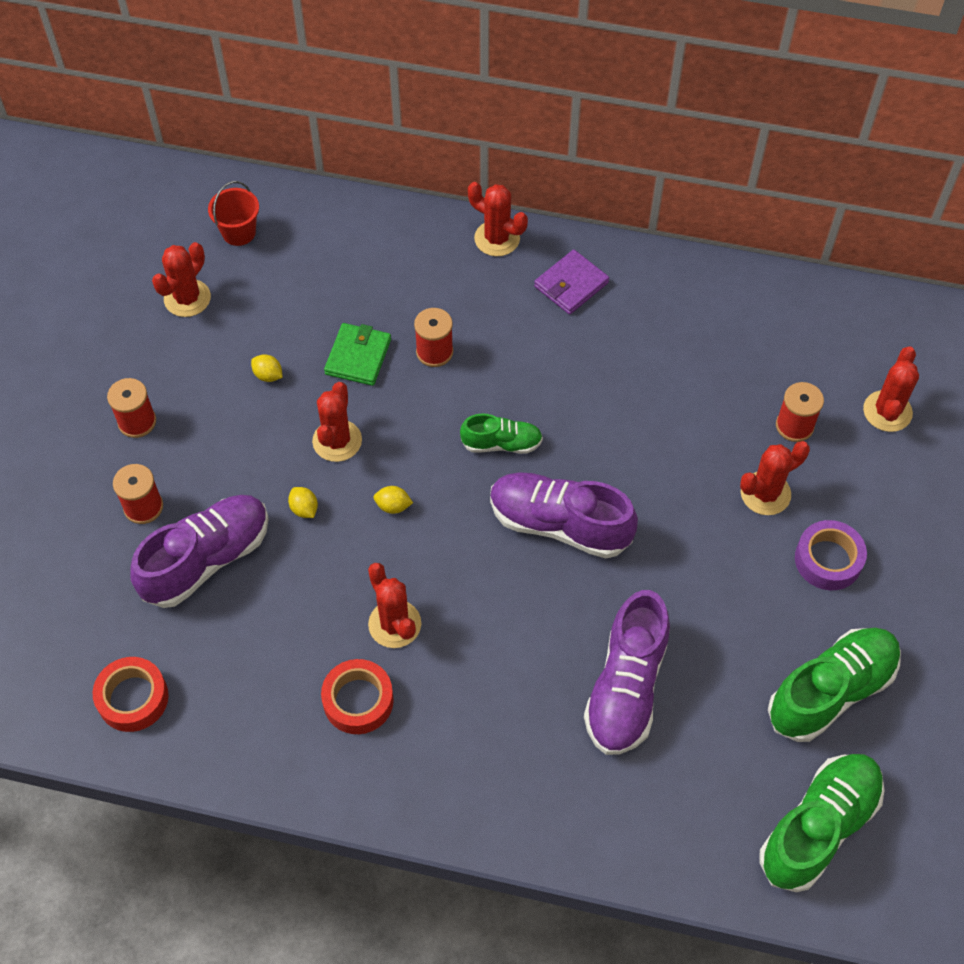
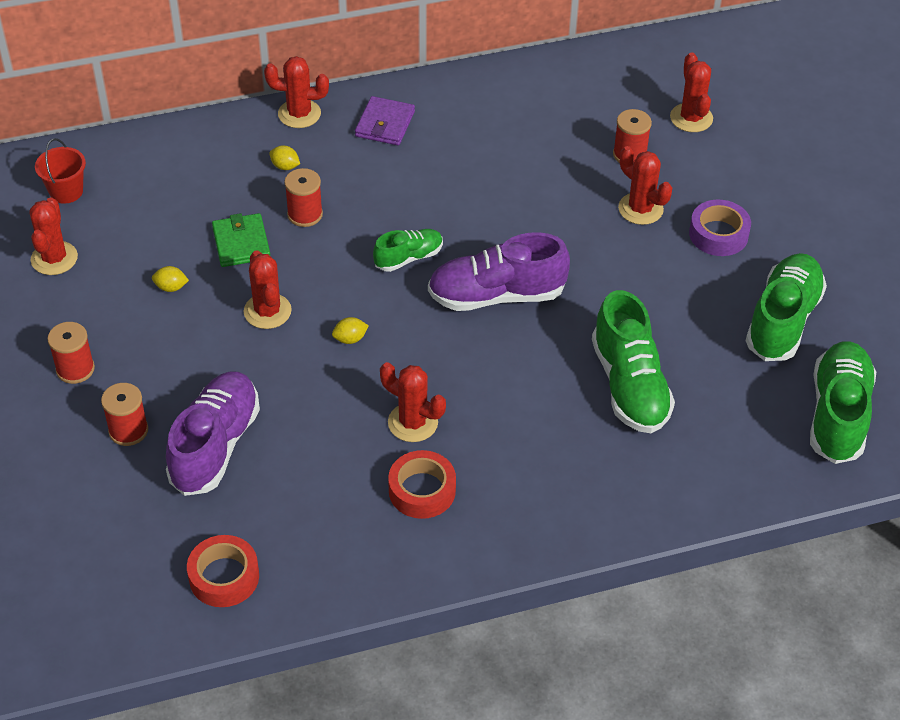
camera: 30 degrees left, 10 degrees down
(304, 509) = (275, 372): yellow lemon -> yellow lemon (285, 166)
(626, 687) = (629, 385): purple shoe -> green shoe
(765, 493) = (640, 209): red cactus -> red cactus turned 75 degrees counterclockwise

